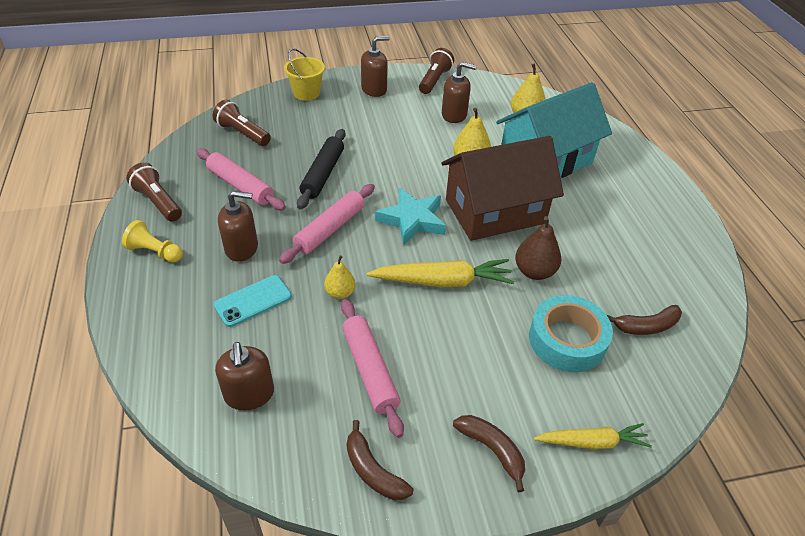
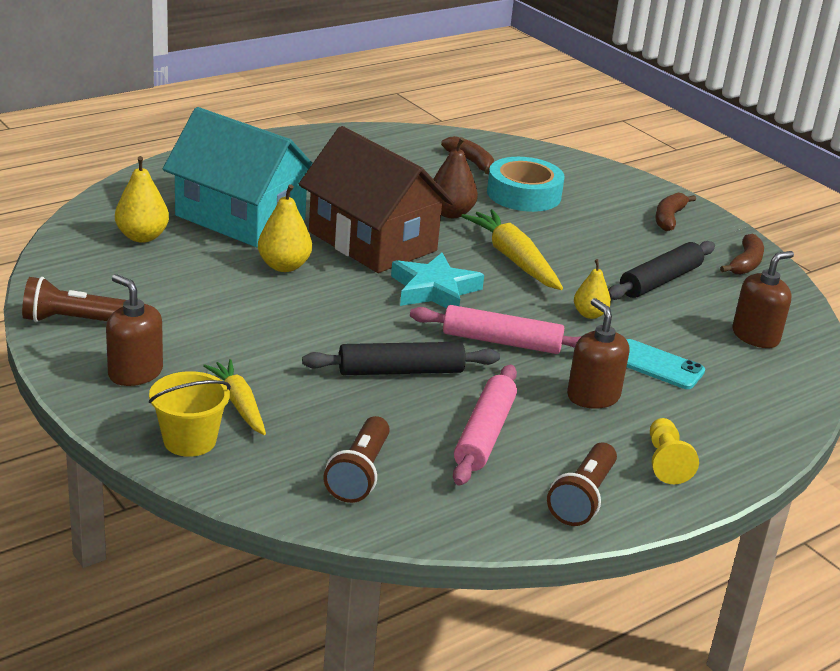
camera: 115 degrees left, 15 degrees down
(370, 370) = (660, 281): pink rolling pin -> black rolling pin
(454, 115) = (172, 290): brown soap dispenser -> none
(592, 442) = (616, 181): yellow carrot -> yellow carrot (239, 404)

